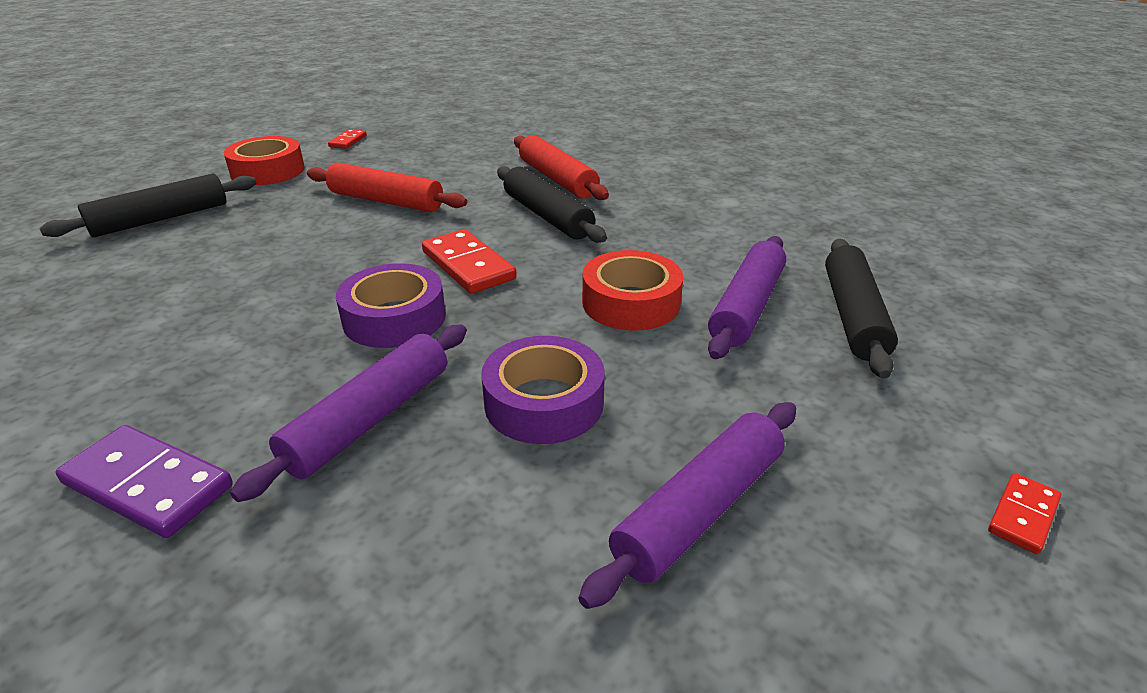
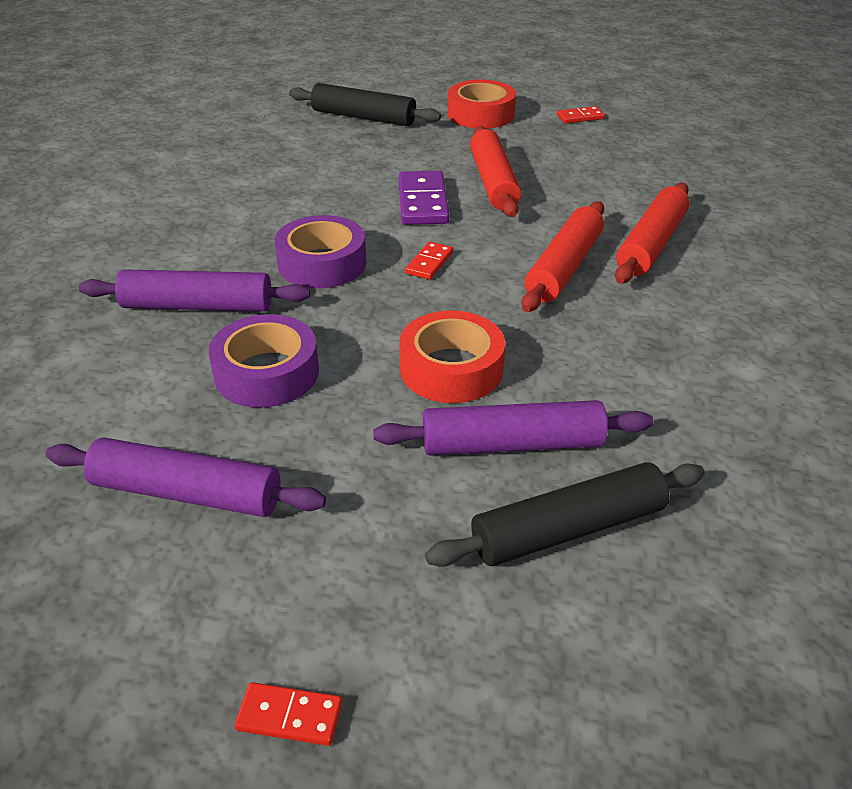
camera: 60 degrees right, 5 degrees up
(147, 485) = (94, 260): purple domino -> purple domino (422, 202)
(468, 265) = (429, 263): red domino -> red domino, size x0.55
(547, 216) = (564, 267): black rolling pin -> red rolling pin

